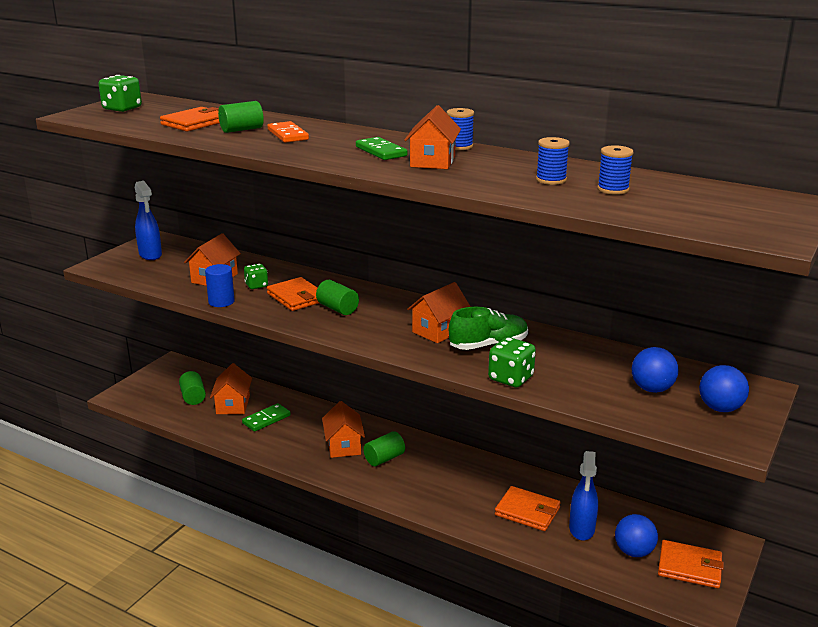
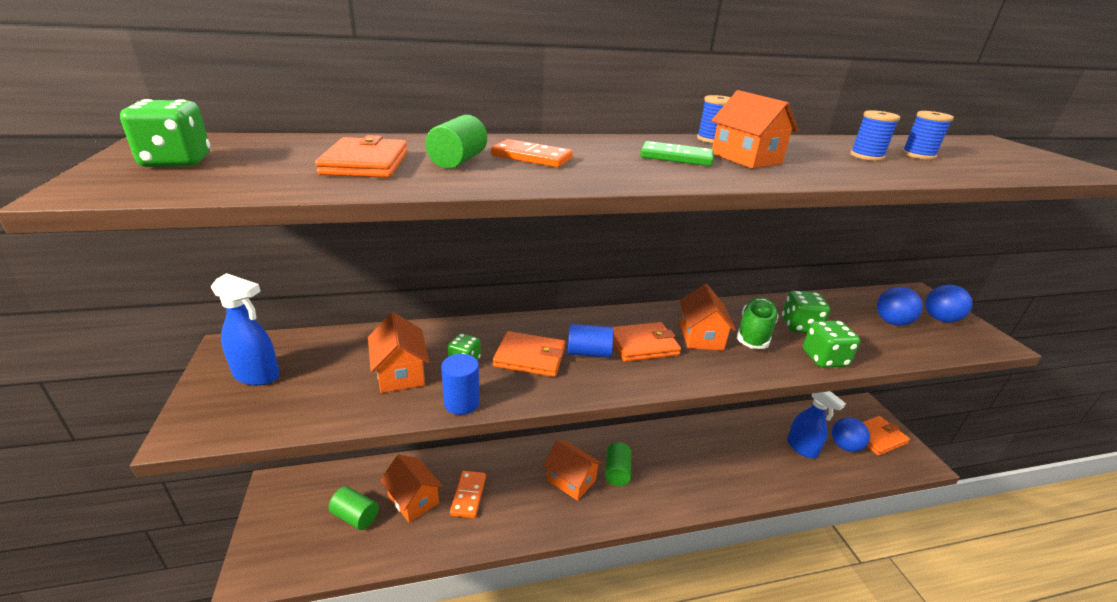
camera: 45 degrees left, 5 degrees up
(266, 419) = (468, 495): green domino -> orange domino
(337, 309) = (588, 353): green cylinder -> blue cylinder
(527, 511) = (759, 455): orange wallet -> orange wallet (643, 345)
(543, 357) = (799, 326): none -> green dice

